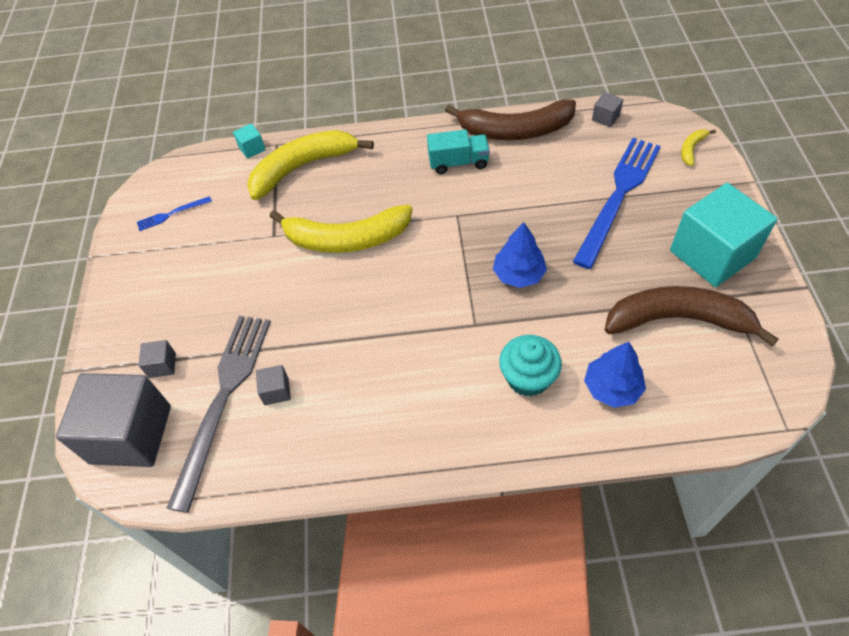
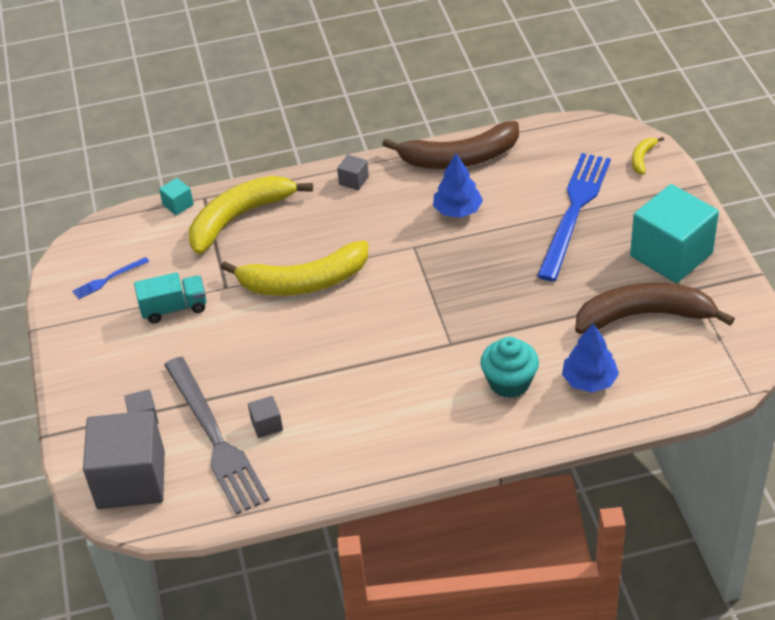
camera: 10 degrees left, 10 degrees down
(223, 399) = (215, 438): grey fork -> grey fork turned 150 degrees clockwise
(458, 163) = (405, 196): turquoise truck -> turquoise truck (174, 308)
(518, 274) = (486, 294): blue tree -> blue tree (457, 210)
(605, 118) = (551, 136): grey cube -> grey cube (353, 180)

